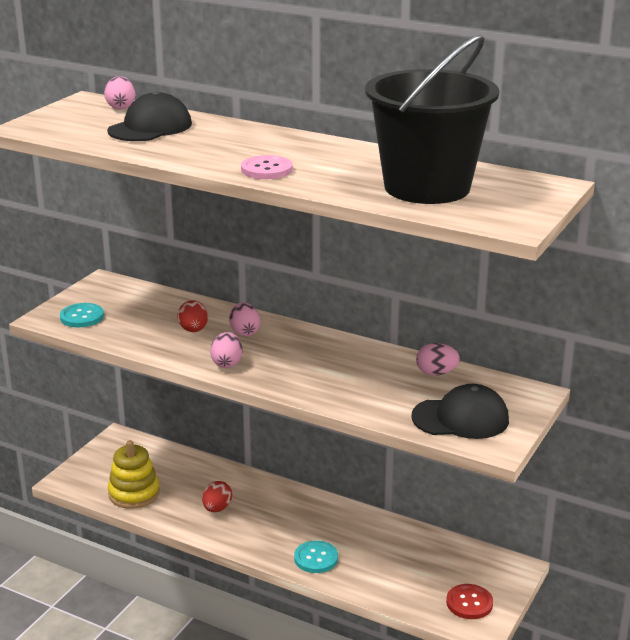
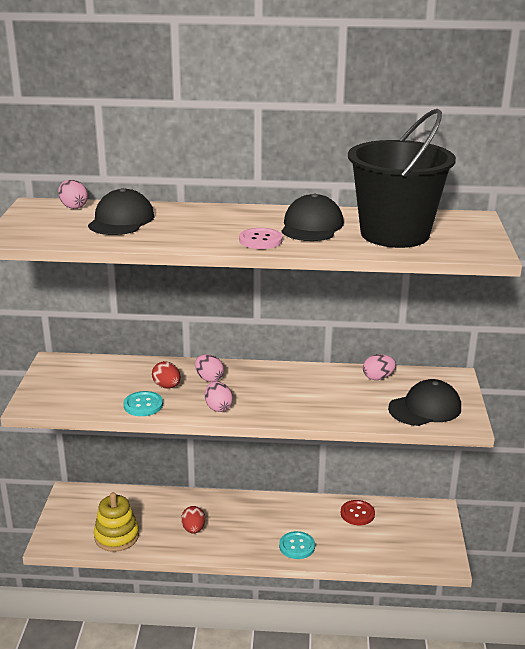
camera: 25 degrees left, 0 degrees up
(82, 317) = (62, 396): turquoise button -> turquoise button (143, 405)
(343, 164) = (311, 226): none -> black cap
(469, 603) = (426, 546): red button -> red button (357, 514)

